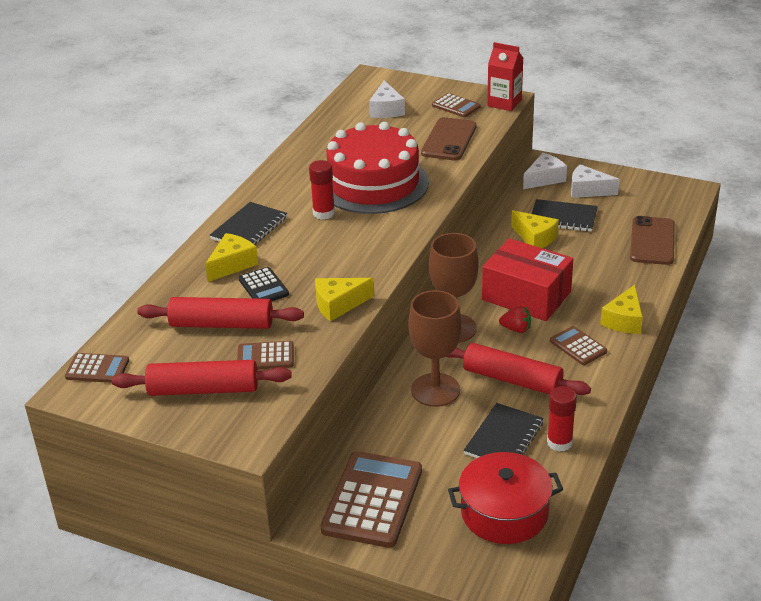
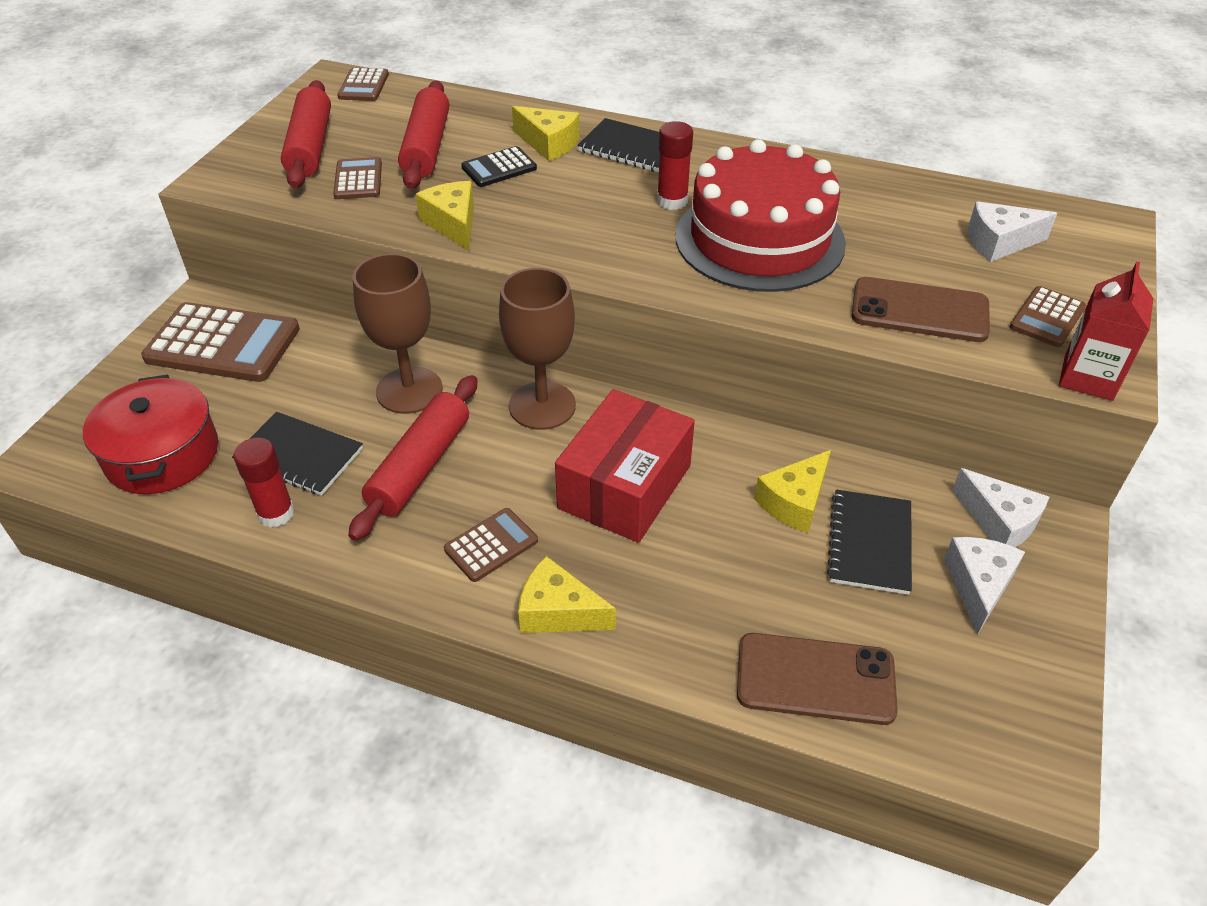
camera: 85 degrees right, 10 degrees up
(516, 329) = (538, 473): red strawberry -> none

